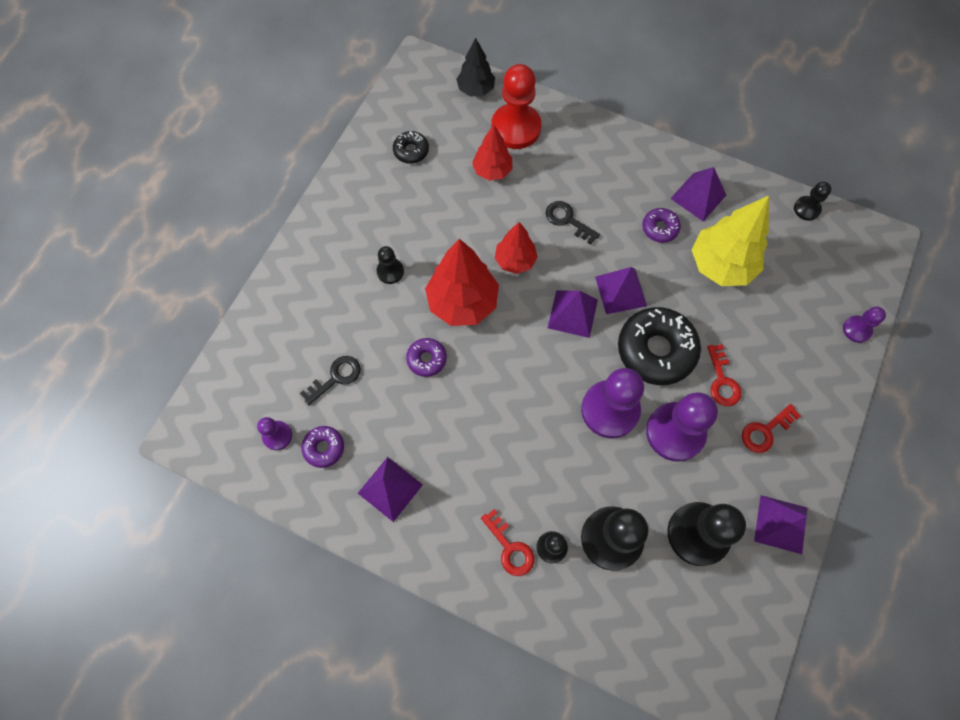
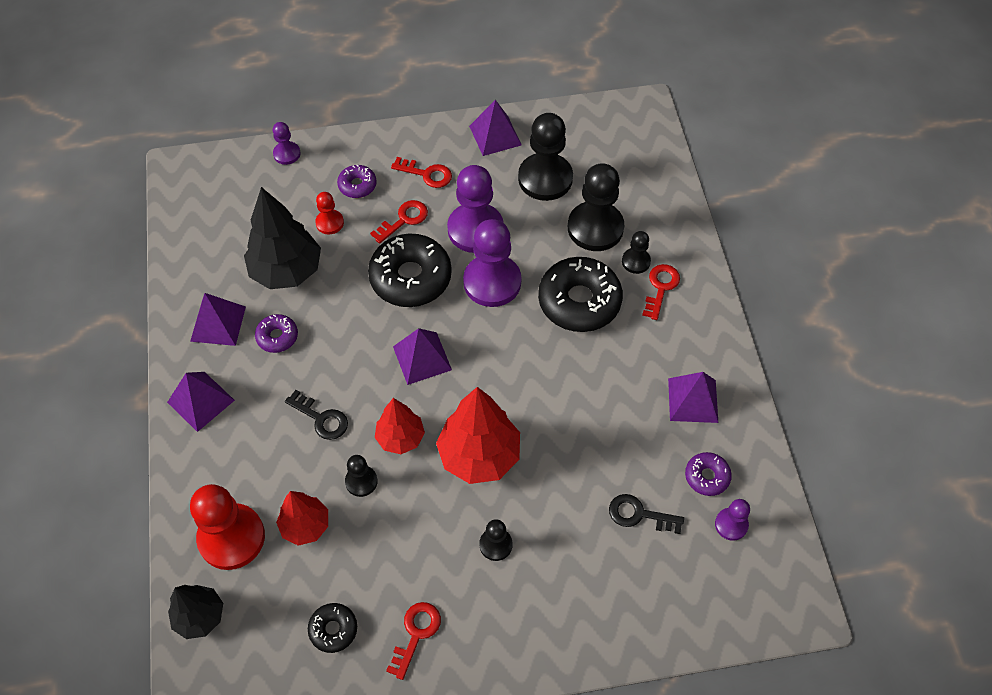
camera: 125 degrees left, 10 degrees down
(371, 192) = (416, 634): none -> red key
(426, 359) = (559, 449): purple donut -> purple donut (357, 185)
(543, 467) = (579, 301): none -> black donut
(568, 220) = (321, 418): black key -> black key turned 60 degrees counterclockwise
(620, 291) = (370, 333): purple pyramid -> purple pyramid (200, 401)
(720, 265) = (287, 271): yellow tree -> black tree
(754, 321) = (329, 223): none -> red pawn
(806, 209) = (178, 235): black pawn -> black pawn (361, 481)

